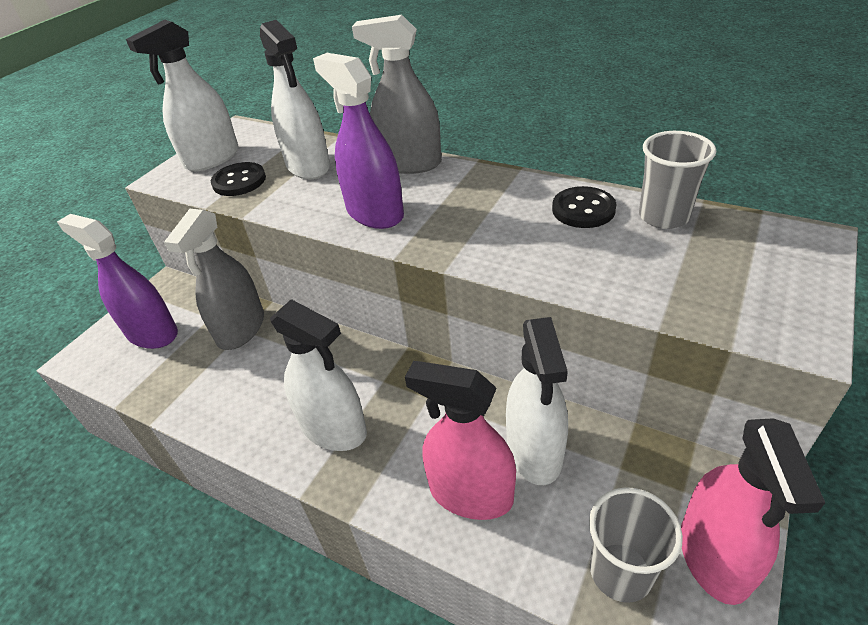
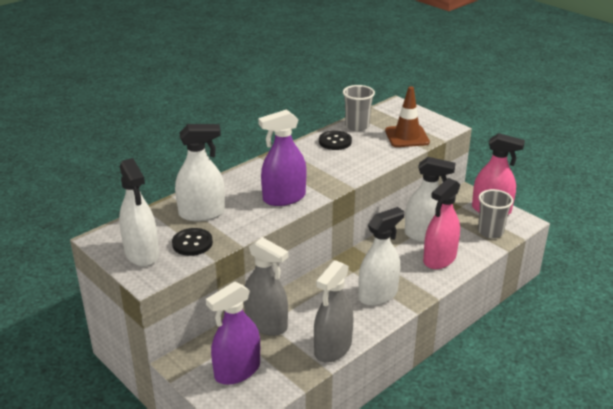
camera: 75 degrees left, 10 degrees down
(409, 164) = (239, 177): grey spray bottle -> grey spray bottle (333, 348)
(687, 286) = (407, 137): none -> brown traffic cone

